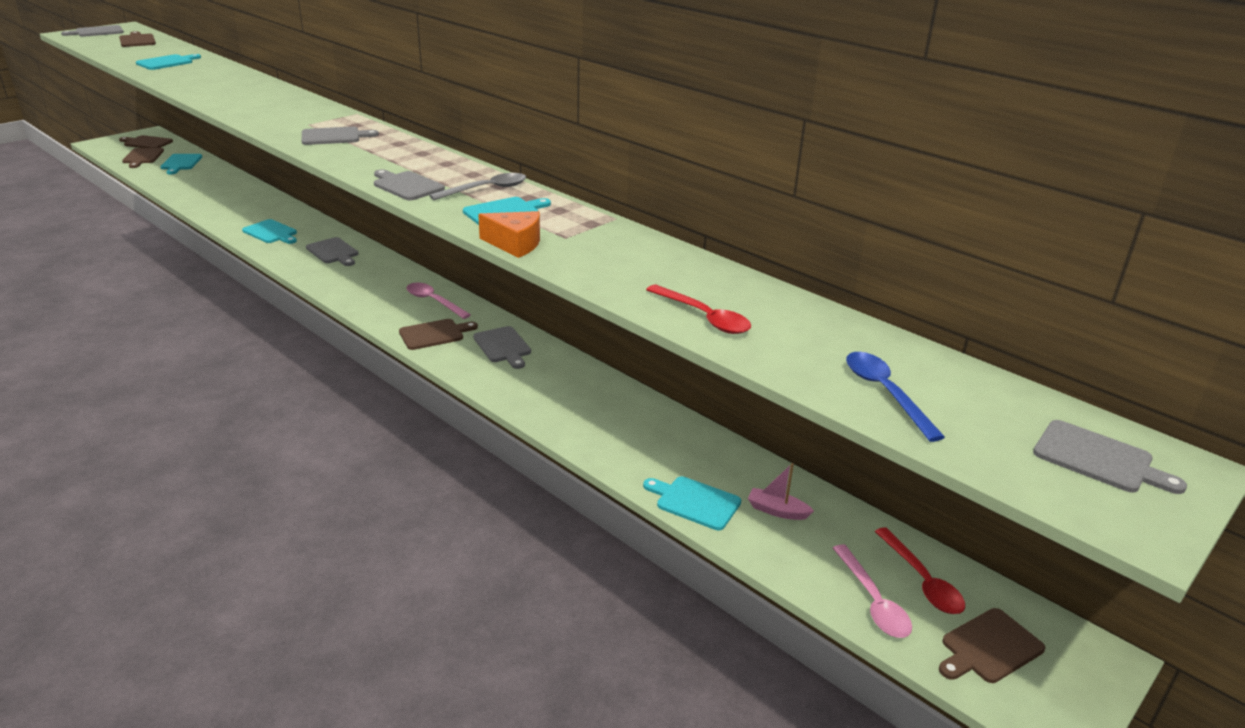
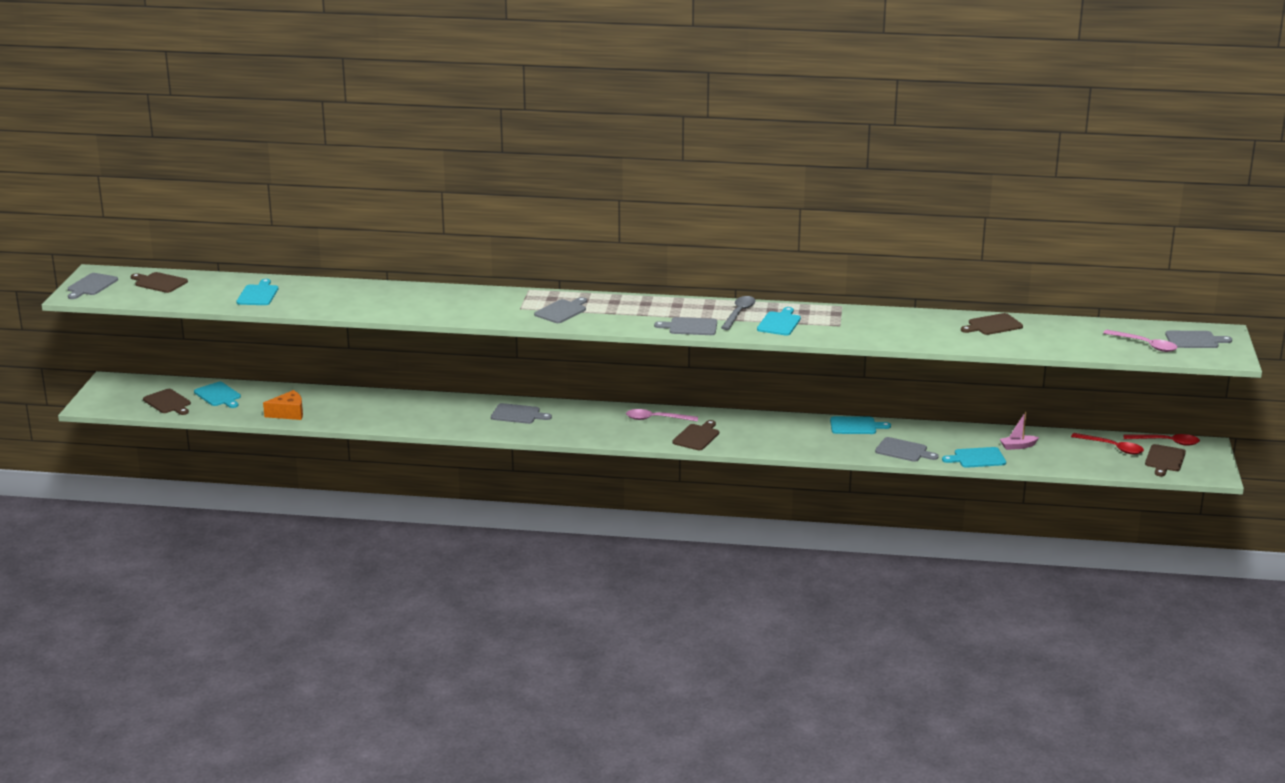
camera: 35 degrees left, 5 degrees down
(146, 143) = (134, 390): brown cutting board -> brown cutting board (993, 325)
(271, 232) = (439, 418): turquoise cutting board -> turquoise cutting board (855, 426)
(503, 346) = (751, 427): grey cutting board -> grey cutting board (903, 450)
(515, 244) = (824, 338): orange cheese -> orange cheese (288, 413)
(703, 317) = (976, 340): red spoon -> red spoon (1166, 442)
(873, 601) = (1103, 463): pink spoon -> pink spoon (1145, 345)
(885, 393) = (1095, 344): blue spoon -> none

